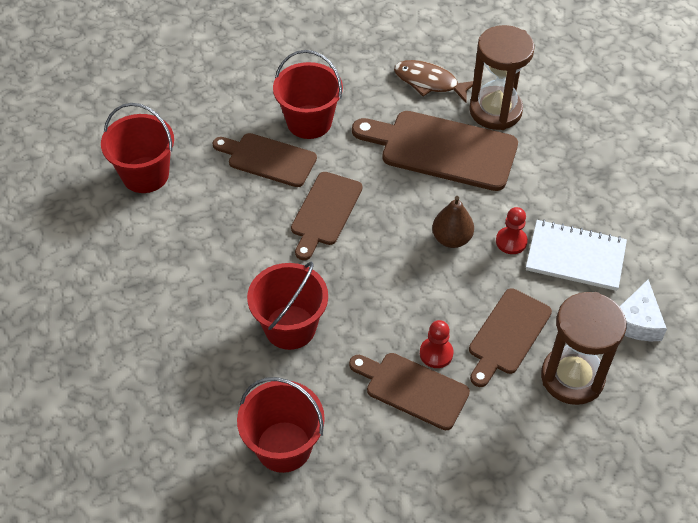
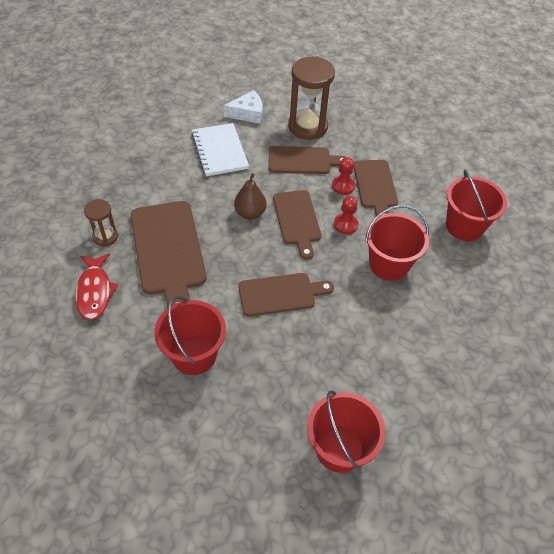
camera: 125 degrees left, 0 degrees up
(268, 159) = (255, 362): brown cutting board -> brown cutting board (297, 220)
(429, 82) = (94, 291): brown fish -> red fish
(495, 111) = (105, 237): brown hourglass -> brown hourglass, size x0.54
(511, 241) = (229, 183): red pawn -> red pawn (345, 224)

